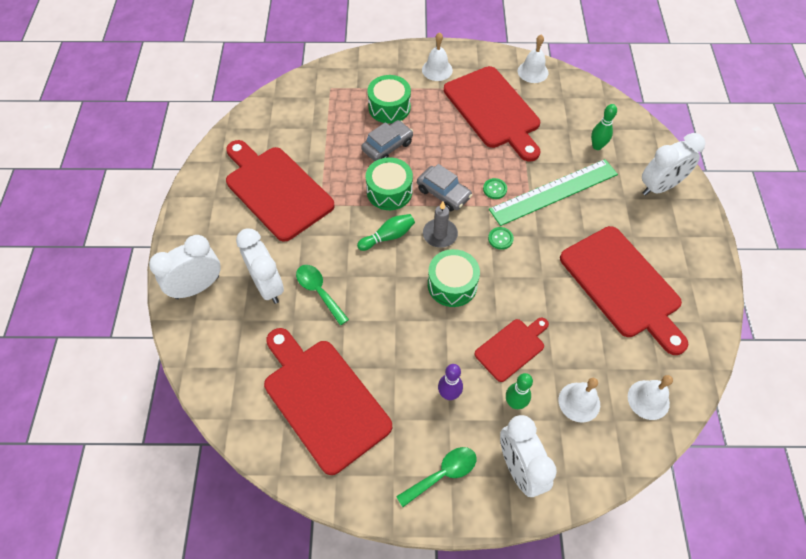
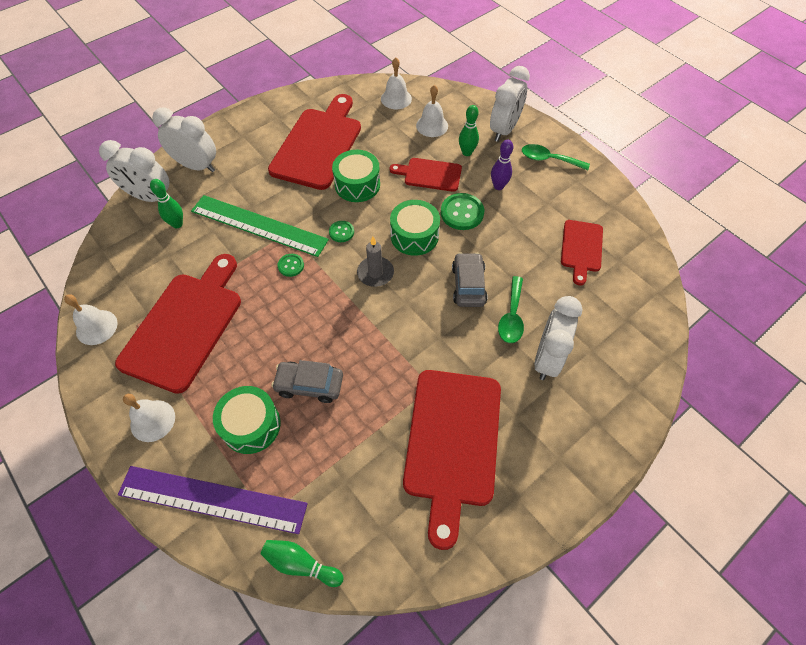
camera: 130 degrees left, 0 degrees up
(197, 287) = (608, 413): white clock -> white clock (150, 197)
(323, 399) = (581, 248): red cutting board -> red cutting board, size x0.54
(363, 73) = (212, 499): none -> purple ruler
(388, 236) = (413, 307): green bowling pin -> green bowling pin (301, 564)
(389, 191) = (364, 342): green drum -> green drum (357, 184)
(443, 193) = (328, 299): grey car -> grey car (468, 285)
(445, 338) = (462, 213): none -> green button

